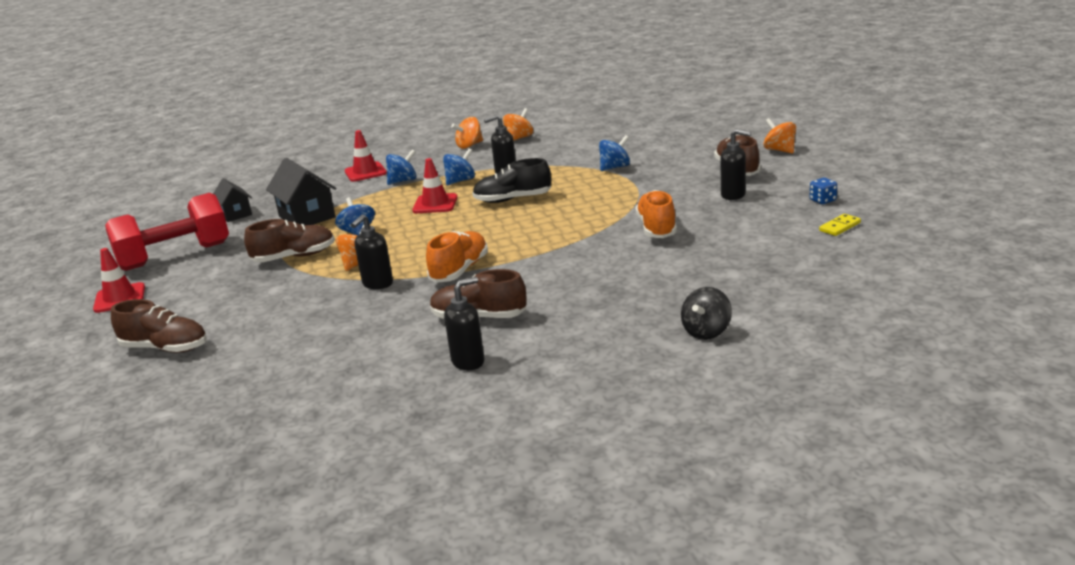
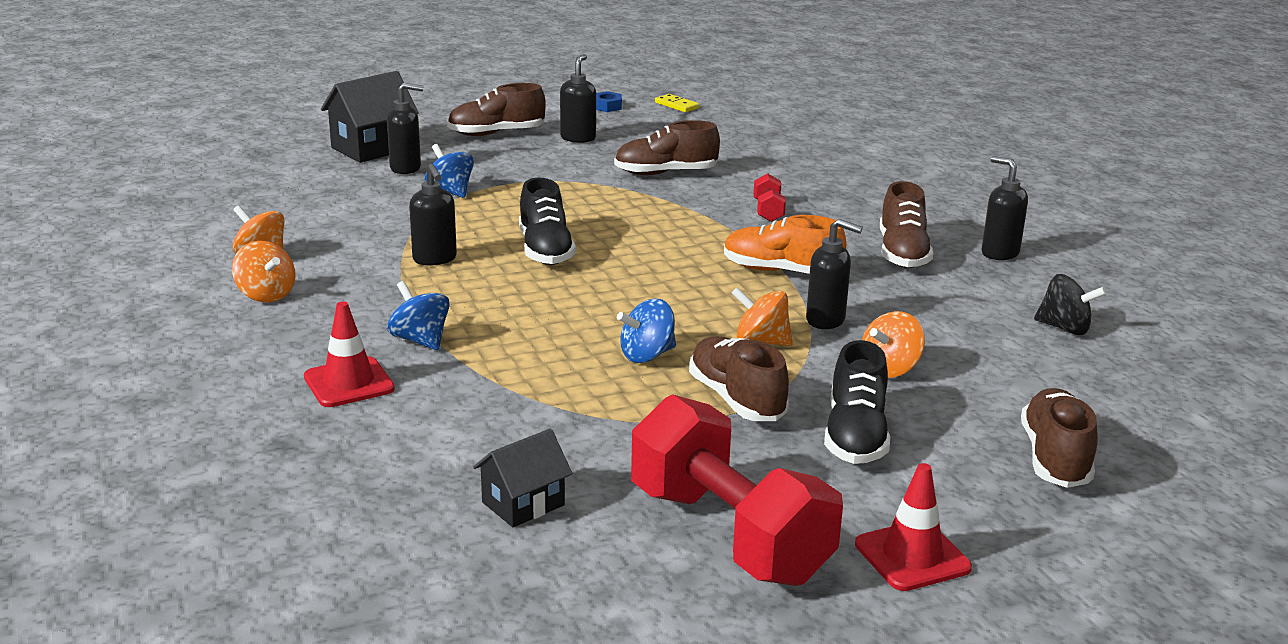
camera: 100 degrees left, 0 degrees up
(234, 288) = (855, 436): none -> black shoe
(307, 217) = (563, 414): black house -> black house (372, 148)
(435, 204) = (543, 304): red traffic cone -> none
(460, 181) = (447, 291): blue spinning top -> none
(573, 266) = (768, 211): none -> red dumbbell
(657, 152) = (406, 168): none -> black soap dispenser
(657, 228) = (666, 173): orange shoe -> brown shoe
(706, 332) = (903, 160): black spinning top -> black spinning top (1064, 328)
(779, 150) = (442, 113): orange spinning top -> orange spinning top (889, 369)
(822, 200) = (607, 106): blue dice -> blue nut

